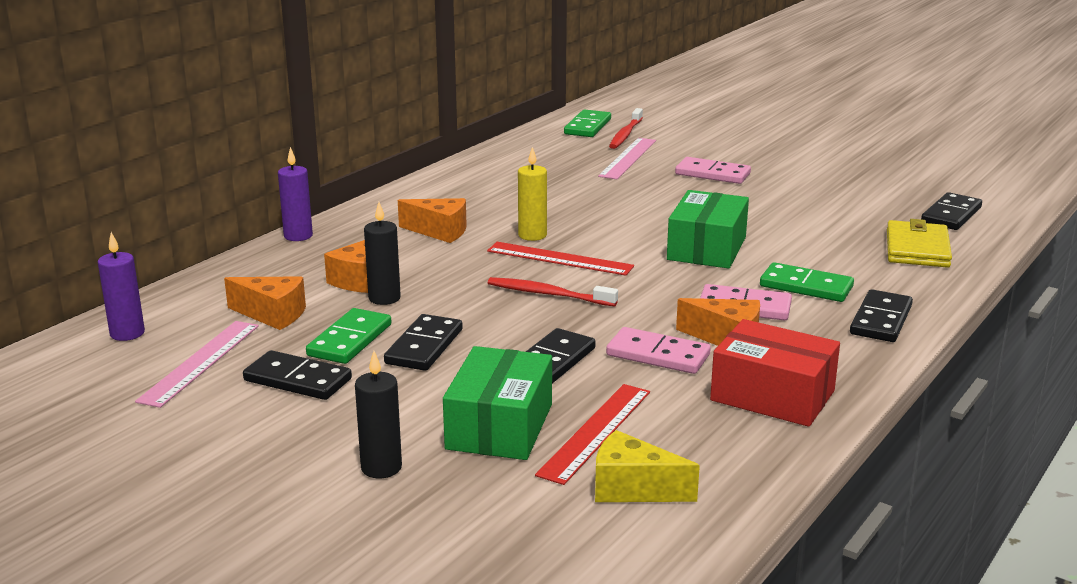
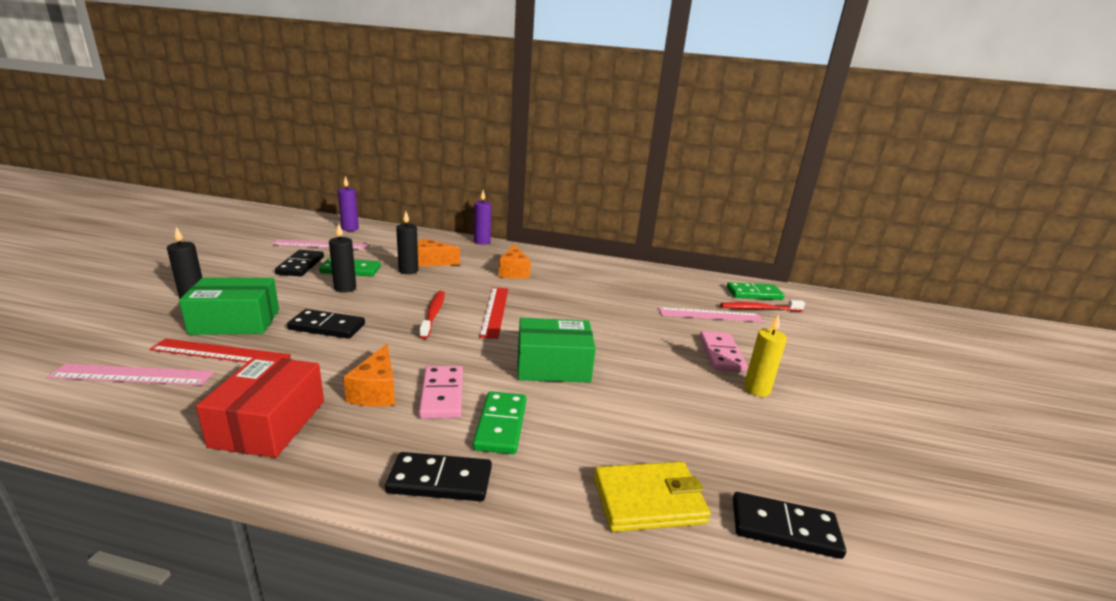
camera: 65 degrees right, 0 degrees up
(272, 315) = (378, 250): orange cheese -> none
(424, 346) = (345, 288): black domino -> black candle
(532, 235) = (528, 298): yellow candle -> yellow candle (756, 389)
(633, 489) = (133, 375): yellow cheese -> pink ruler
(658, 355) = (342, 364): pink domino -> none

